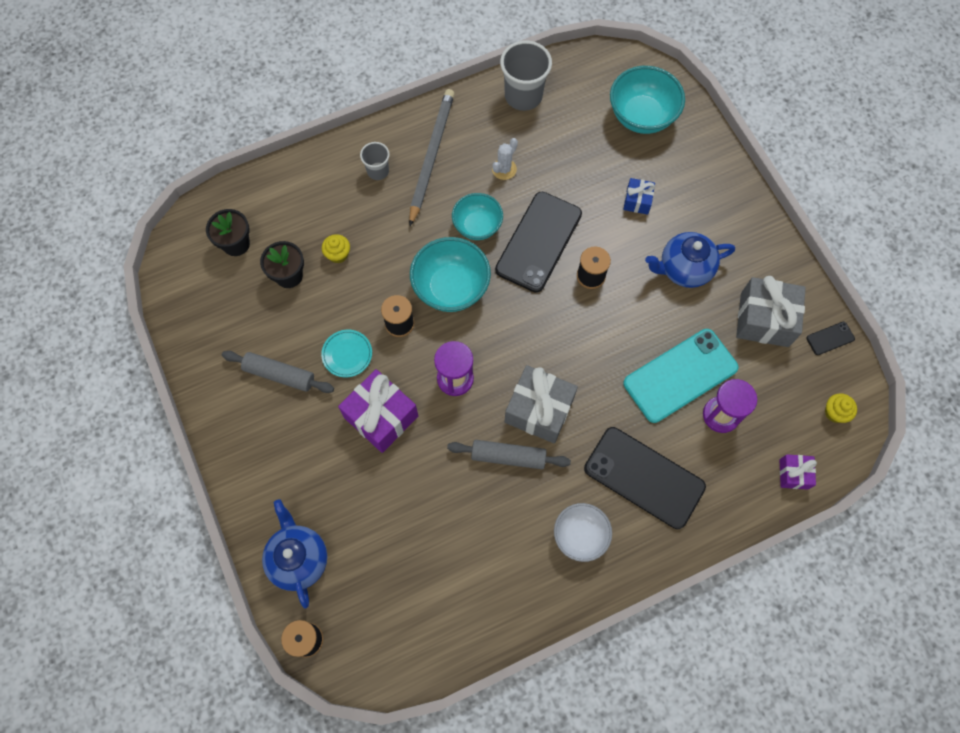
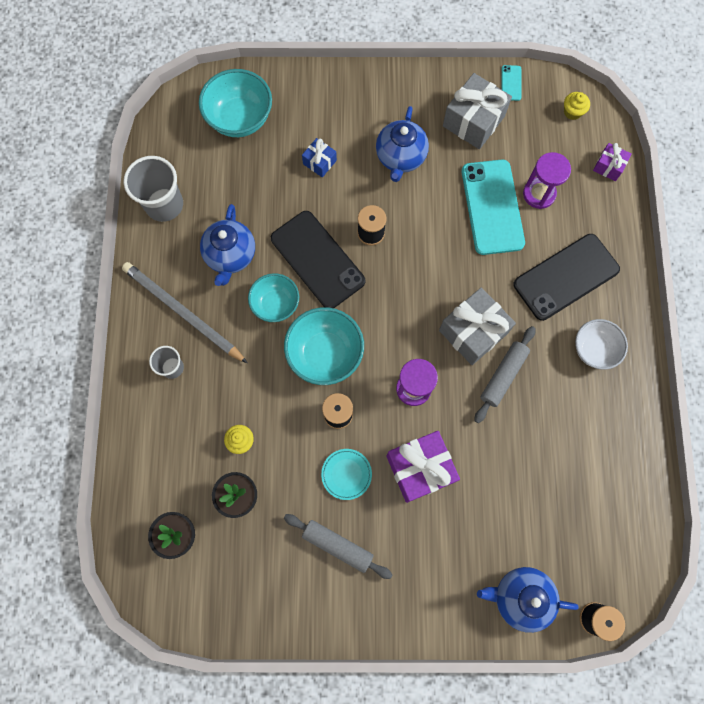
camera: 65 degrees left, 5 degrees up
(279, 374) = (337, 545): grey rolling pin -> grey rolling pin turned 75 degrees clockwise
(504, 169) = (230, 256): white cactus -> blue teapot
(830, 338) = (511, 83): black phone -> turquoise phone

